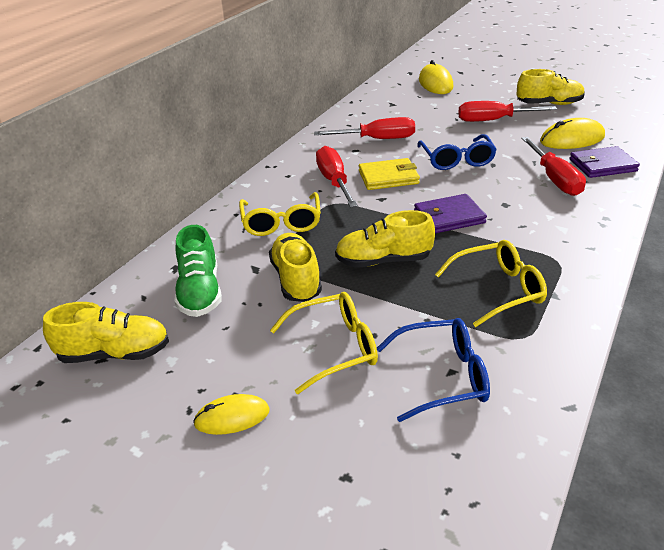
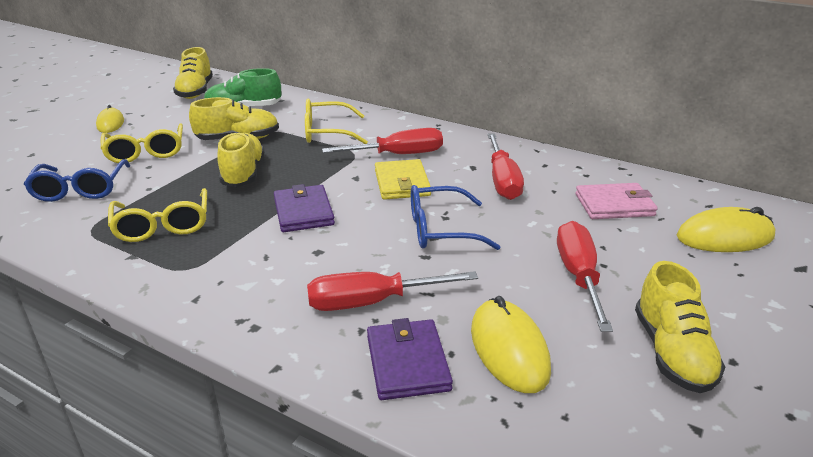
camera: 90 degrees right, 5 degrees down
(405, 107) = (614, 205): none -> pink wallet

